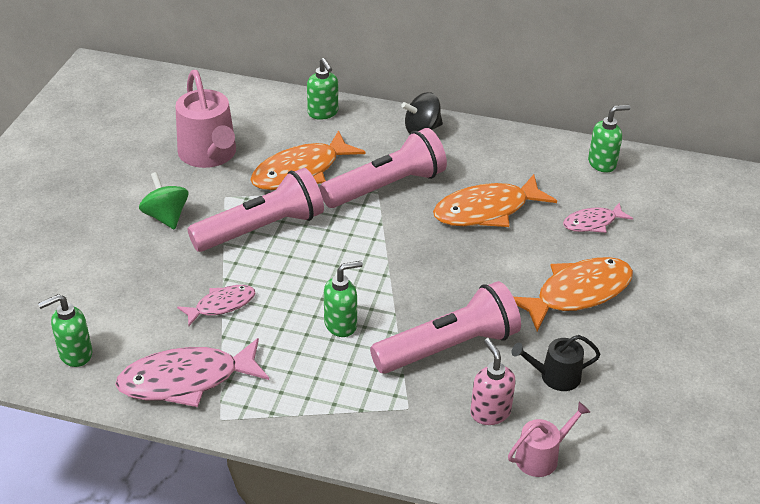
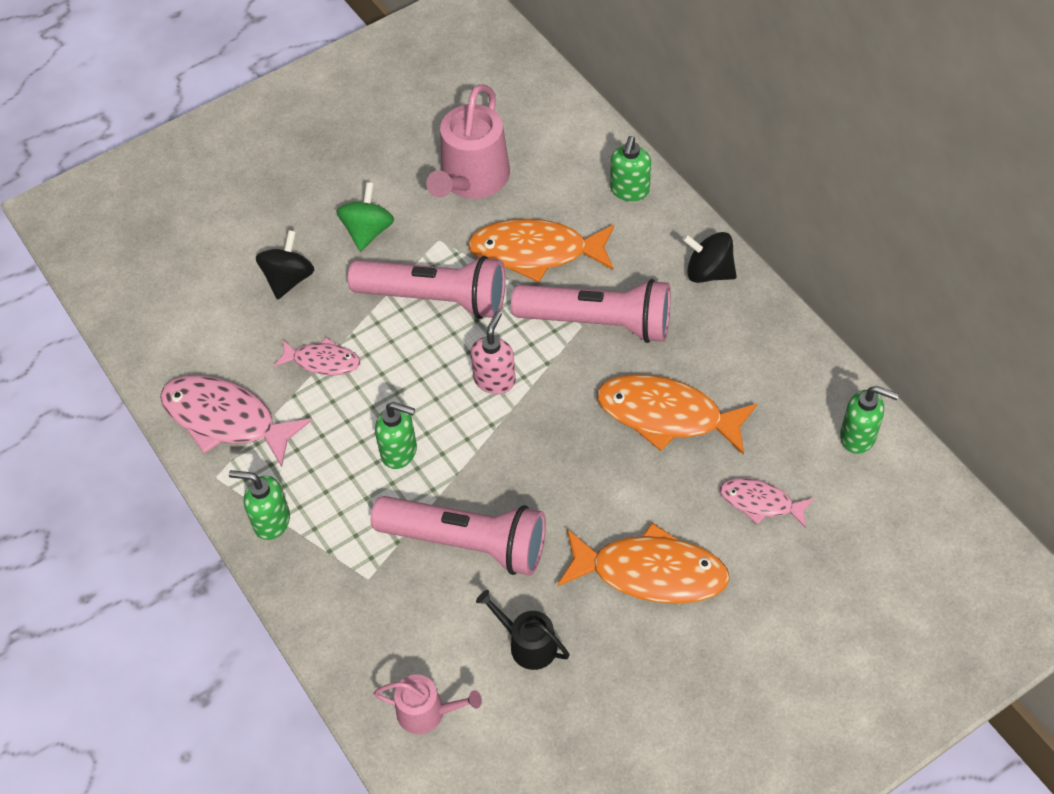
camera: 45 degrees right, 15 degrees up
(75, 354) = (170, 333): green soap dispenser -> green soap dispenser (271, 521)
(136, 272) = (289, 279): none -> black spinning top
(490, 412) = (431, 635): pink soap dispenser -> pink soap dispenser (495, 380)

